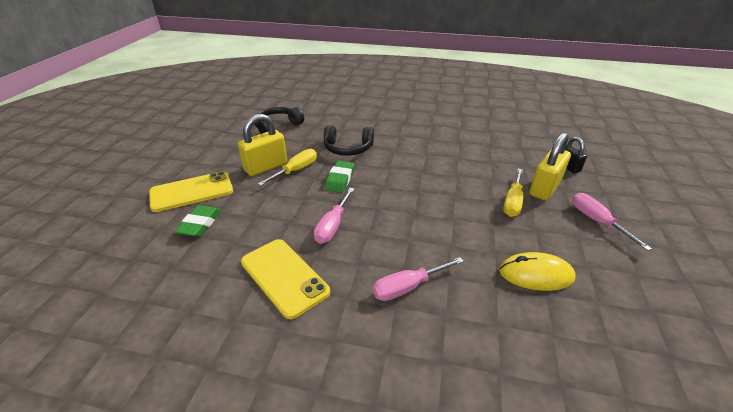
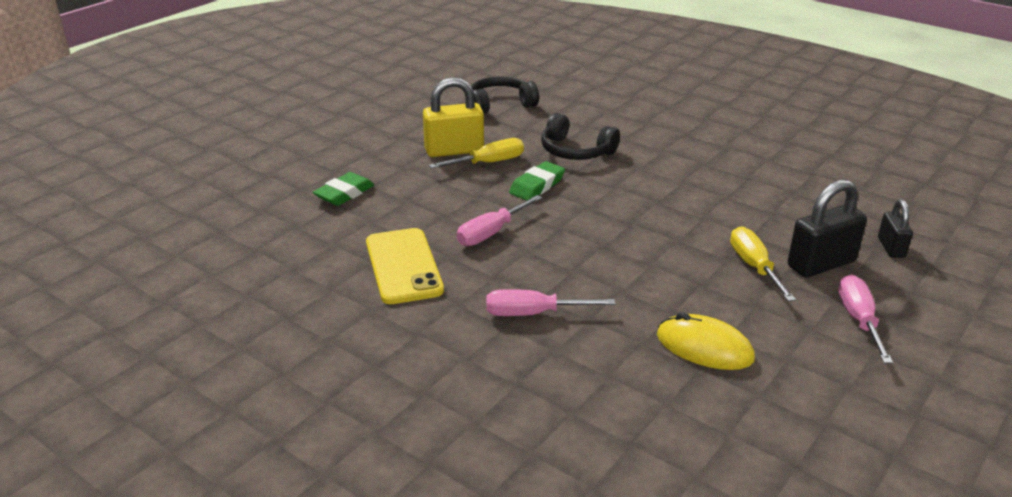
camera: 25 degrees right, 5 degrees down
(192, 192) = (353, 158): yellow phone -> none
(513, 202) = (754, 267): yellow screwdriver -> yellow screwdriver turned 120 degrees clockwise
(544, 188) = (821, 264): yellow padlock -> black padlock

